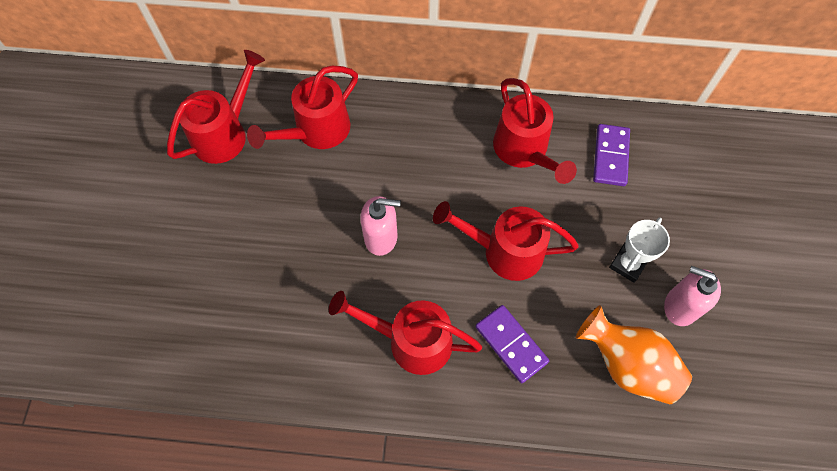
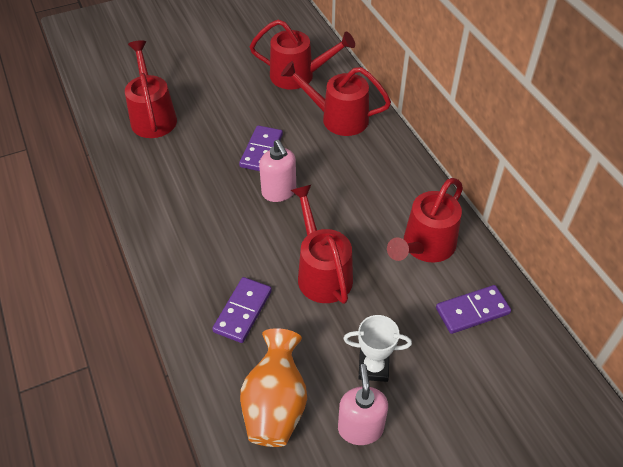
camera: 60 degrees right, 15 degrees down
(312, 225) = (261, 150): none -> purple domino
(410, 341) = (206, 246): red watering can -> red watering can (152, 116)

